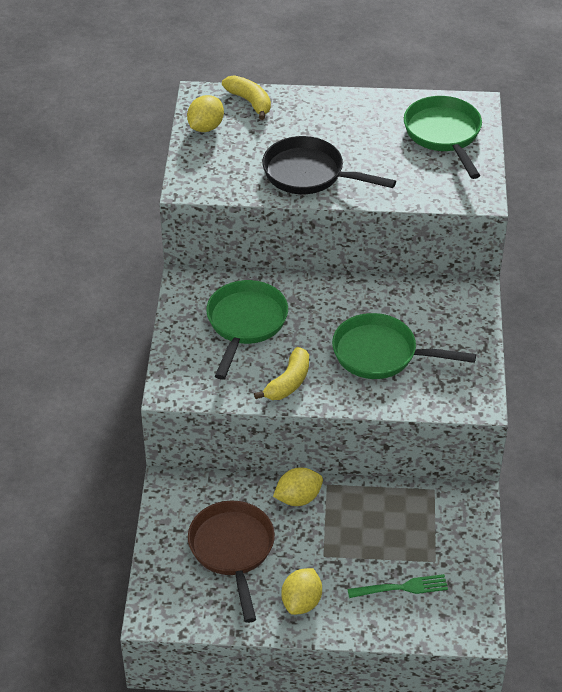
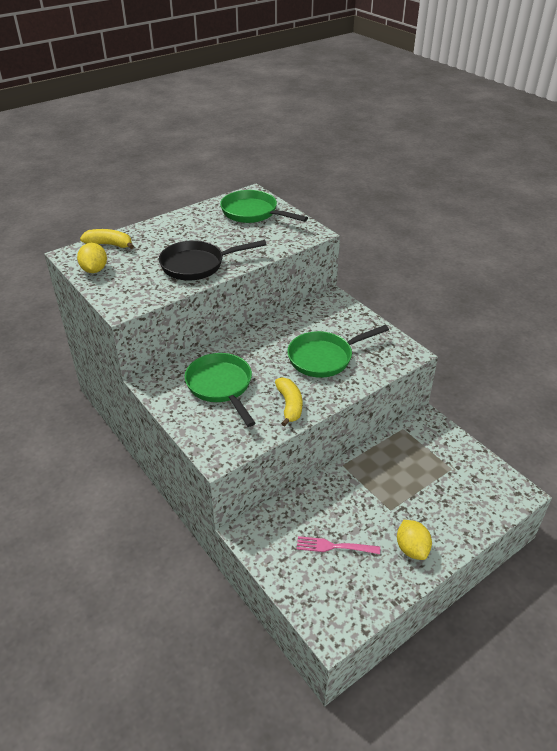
camera: 40 degrees left, 5 degrees down
(233, 550) = (334, 546): brown pan -> pink fork
(298, 498) = (335, 484): yellow lemon -> none
(402, 587) = (454, 497): green fork -> none

